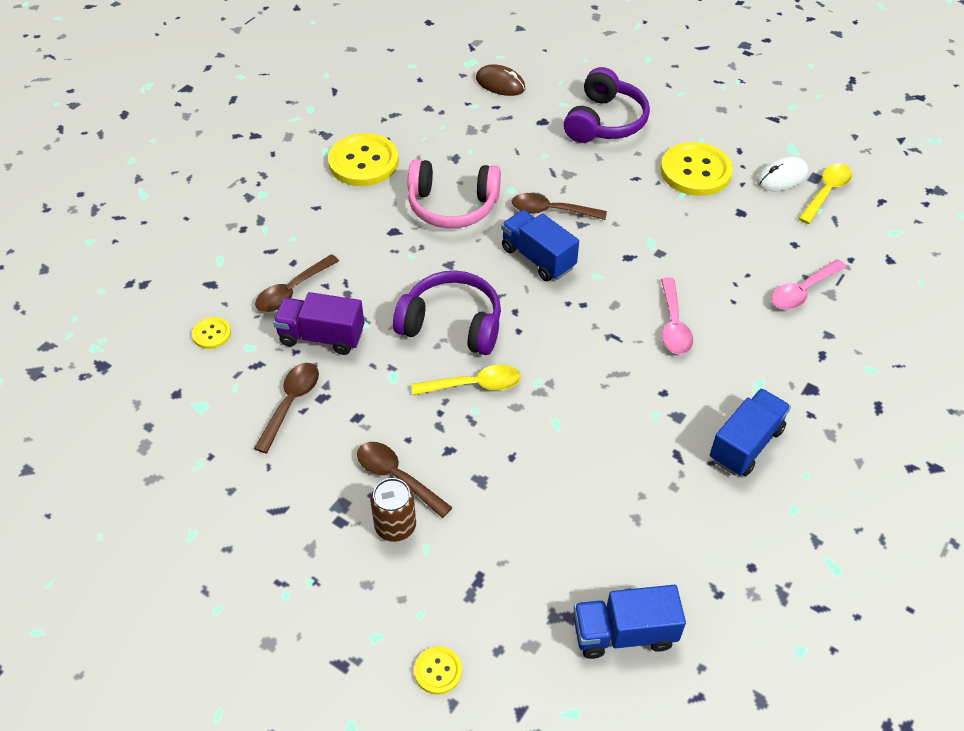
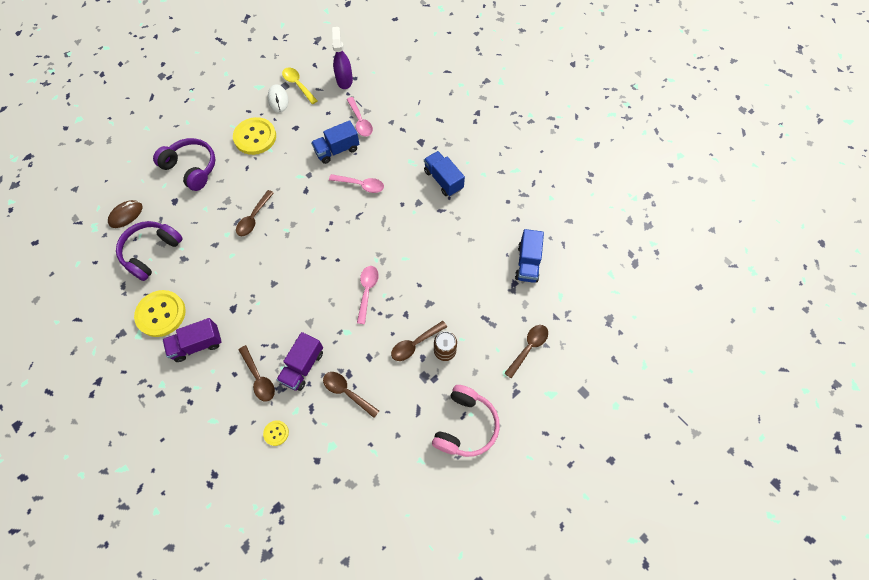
camera: 75 degrees left, 15 degrees up
(327, 211) = (197, 345): none -> purple truck
(438, 671) = (528, 348): yellow button -> brown spoon
(452, 206) = (225, 270): pink headphones -> pink headphones (465, 425)
(452, 324) = (320, 292): purple headphones -> purple headphones (151, 252)
(474, 385) = (367, 291): yellow spoon -> pink spoon
(538, 258) = (288, 235): blue truck -> blue truck (337, 150)
(876, 248) = (344, 80): none -> purple spray bottle

